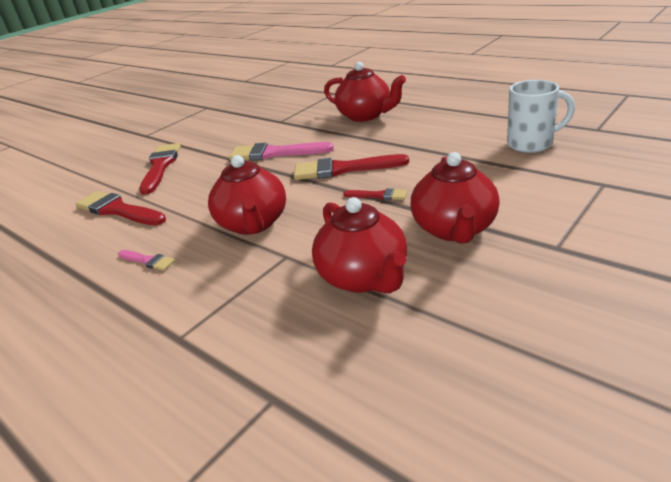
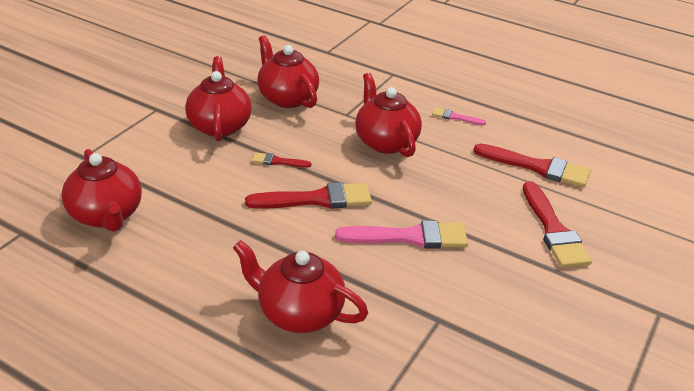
camera: 165 degrees right, 5 degrees up
(531, 144) = (106, 215): white mug -> red teapot

